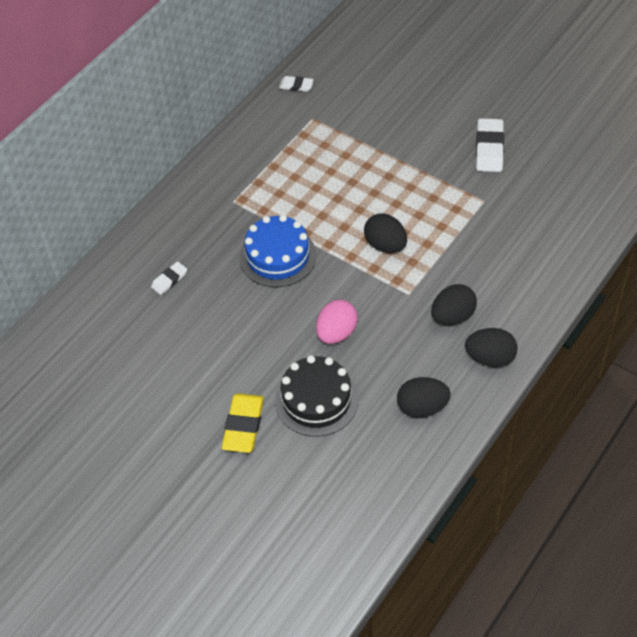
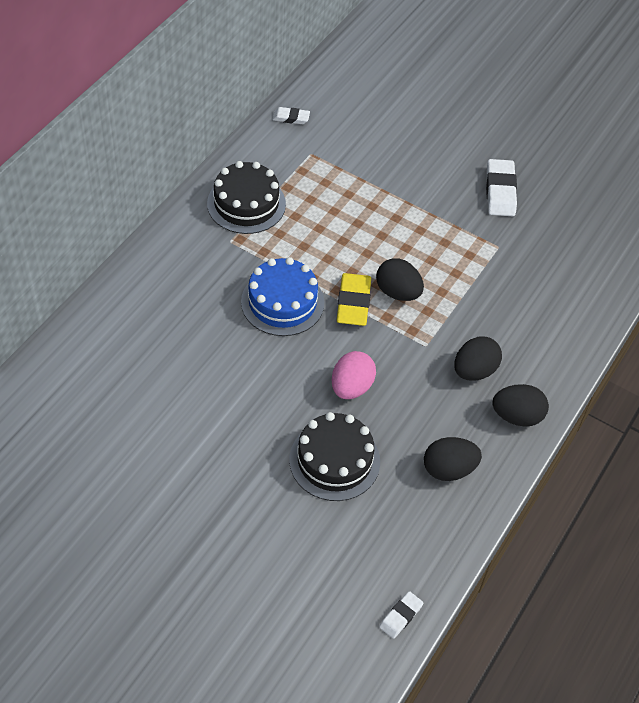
camera: 10 degrees left, 0 degrees up
(169, 280) = (165, 326): white eraser -> white eraser (401, 616)
(243, 425) = (256, 488): yellow eraser -> yellow eraser (353, 303)
(250, 167) = (246, 204): none -> black cake

